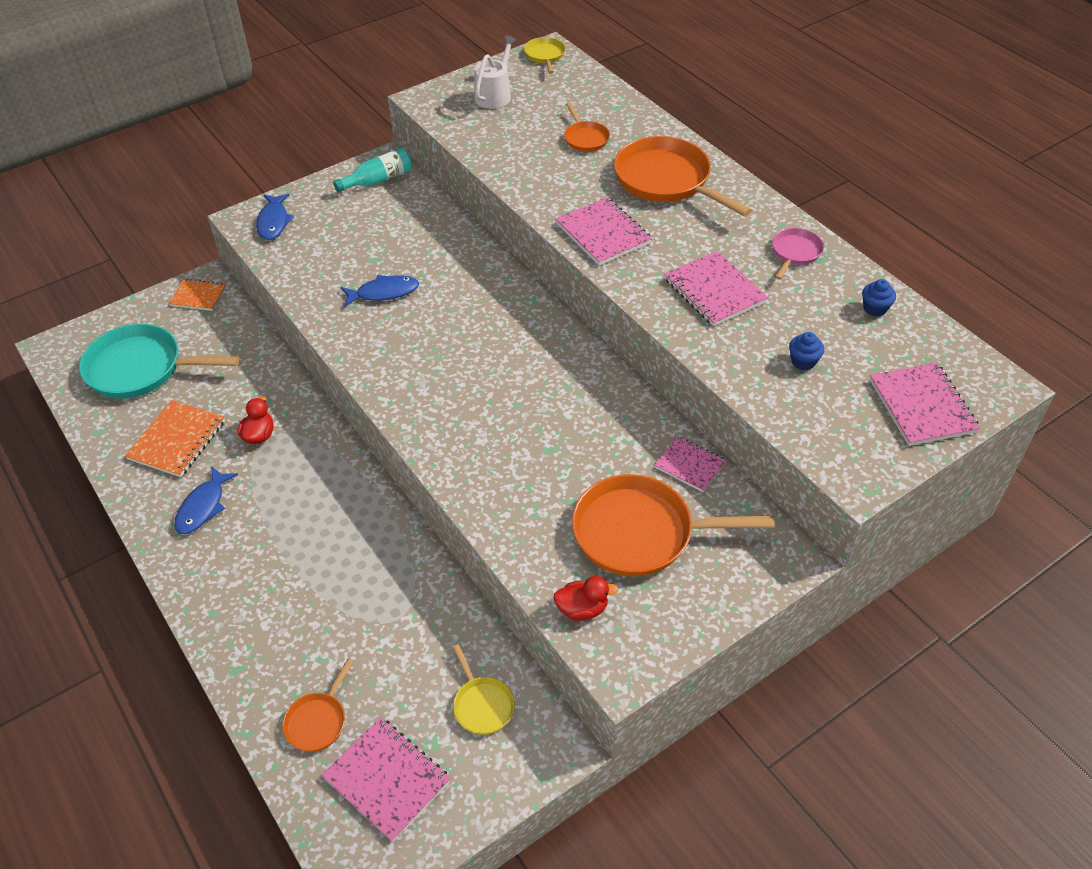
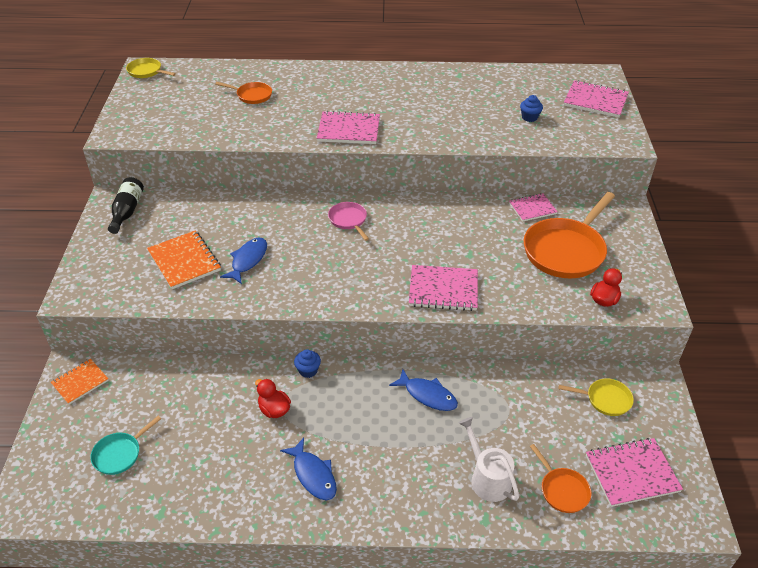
camera: 55 degrees left, 5 degrees down
(141, 368) = (120, 454): turquoise pan -> turquoise pan, size x0.50
(177, 440) = (227, 462): orange notebook -> orange notebook (184, 261)
(274, 222) = (98, 282): blue fish -> blue fish (427, 395)
(378, 180) = (127, 211): turquoise bottle -> black bottle
(495, 95) = (155, 107): white watering can -> white watering can (488, 478)
(667, 181) = (332, 88): orange pan -> none
(714, 291) = (444, 117): pink notebook -> pink notebook (443, 290)
(795, 253) = (445, 79): pink pan -> pink pan (349, 220)
(875, 308) = (514, 79): blue cupcake -> blue cupcake (308, 370)

